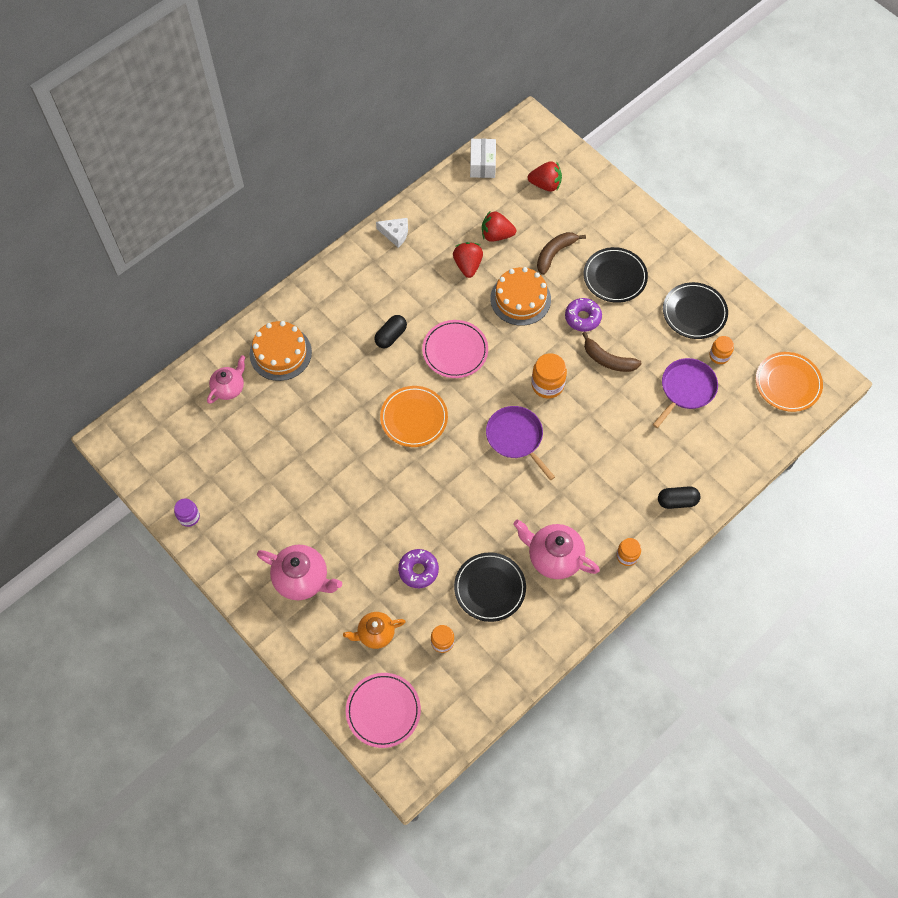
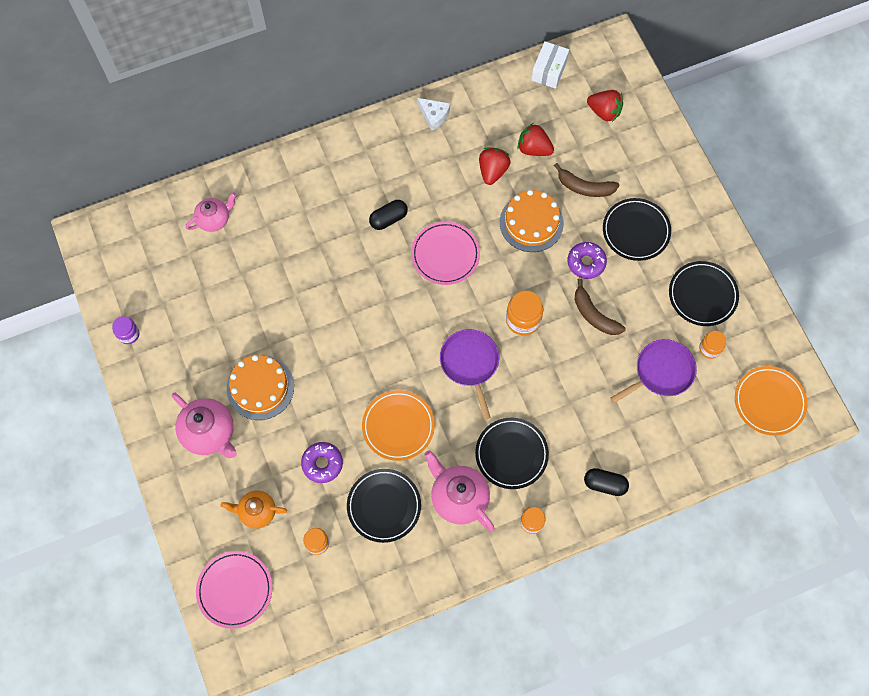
camera: 20 degrees right, 5 degrees up
(280, 353) = (276, 201): orange cake -> orange cake (260, 387)
(414, 418) = (378, 309): orange plate -> orange plate (398, 426)
(555, 254) = (584, 187): brown banana -> brown banana turned 135 degrees counterclockwise
(585, 503) = (511, 454): none -> black plate

